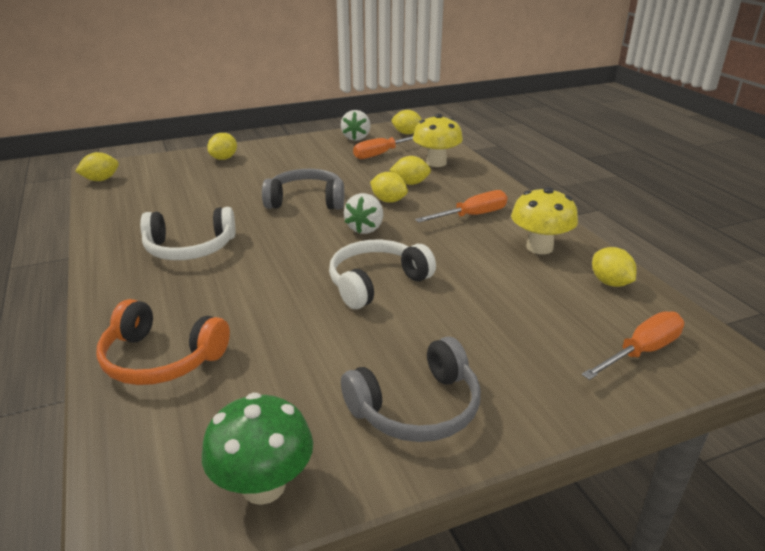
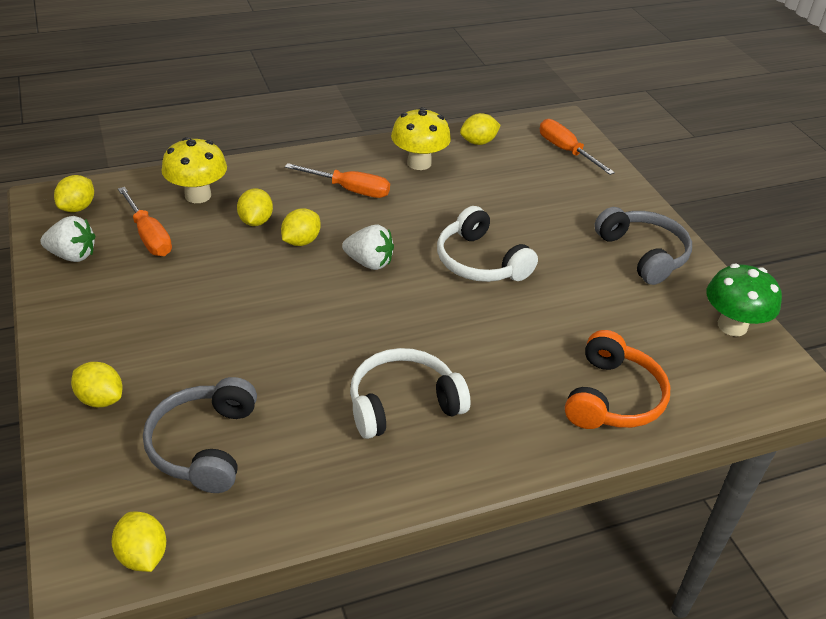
camera: 90 degrees left, 10 degrees up
(190, 248) = (403, 404): white headphones -> white headphones turned 105 degrees counterclockwise
(306, 201) = (287, 306): grey headphones -> grey headphones (204, 445)
(472, 216) = (349, 190): orange screwdriver -> orange screwdriver turned 135 degrees clockwise

